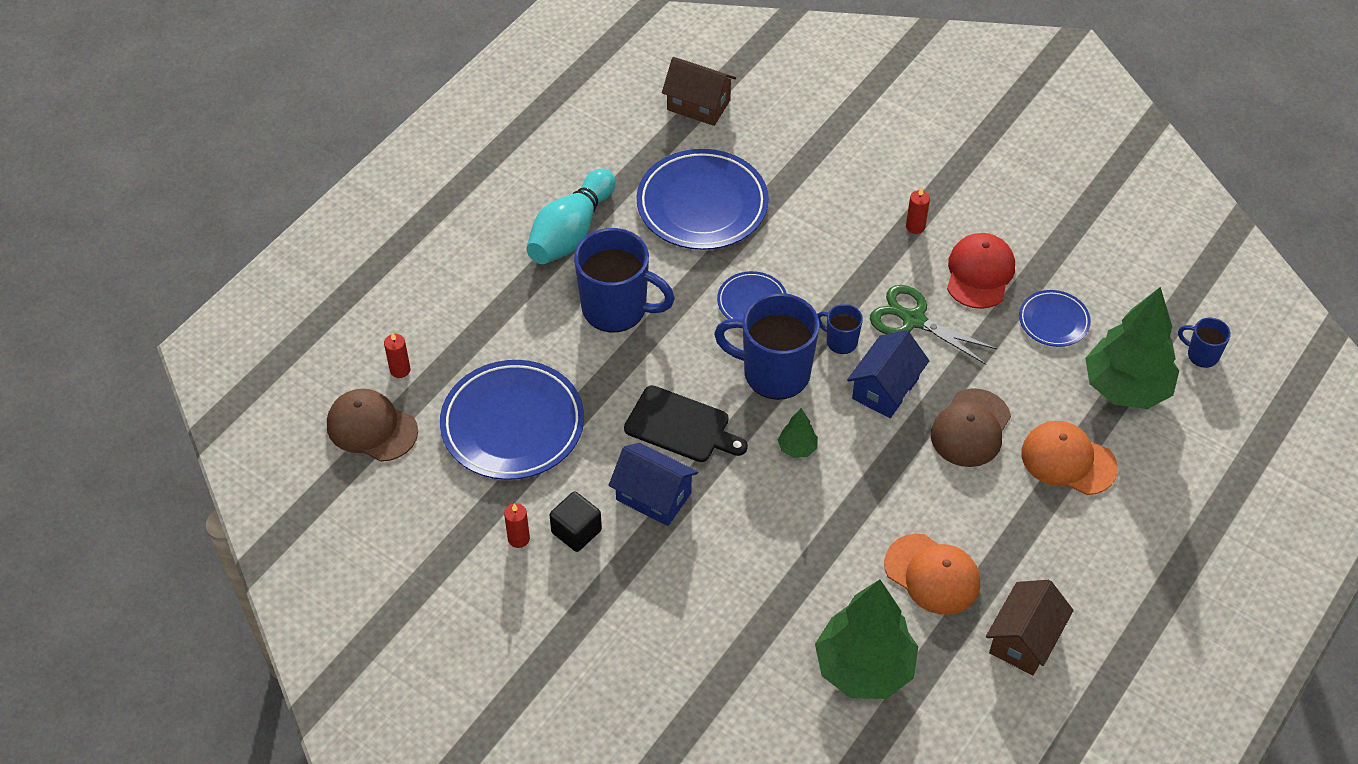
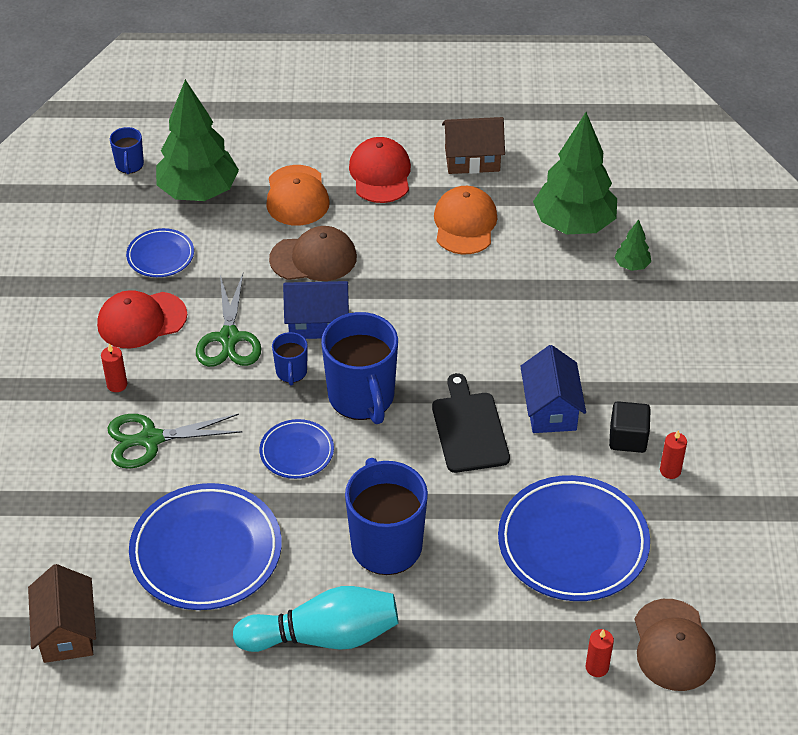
camera: 125 degrees left, 5 degrees down
(797, 448) = (424, 347): green tree -> green tree (631, 265)
(839, 221) = (151, 439): none -> green scissors
(1055, 546) = (380, 174): none -> red cap

